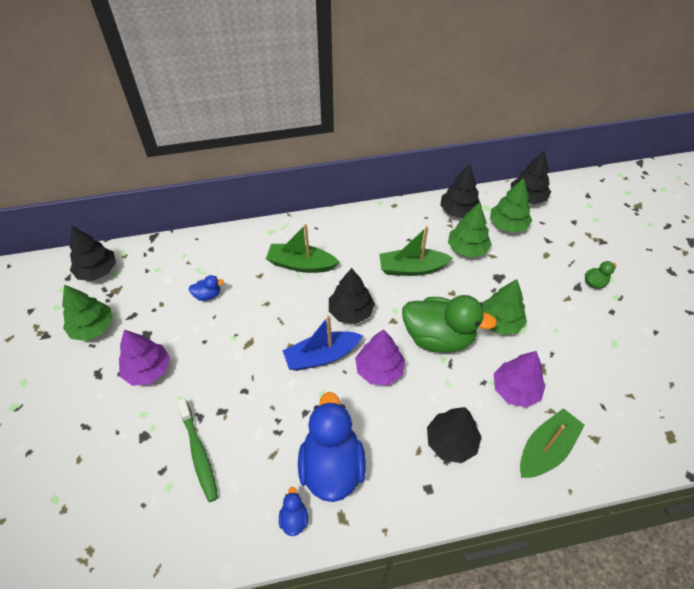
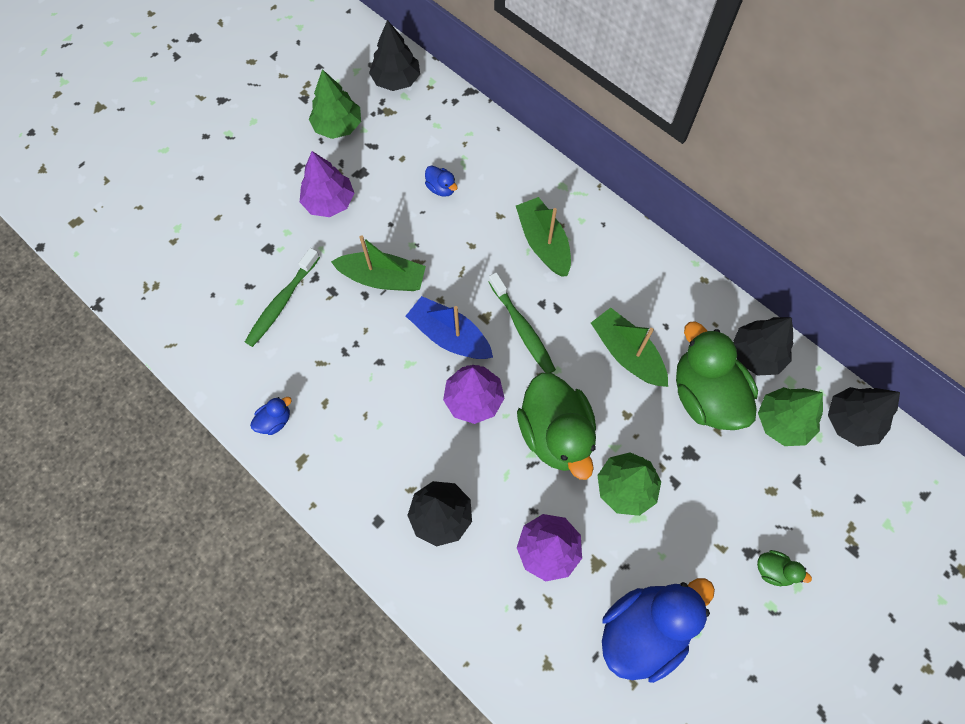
camera: 55 degrees right, 15 degrees up
(332, 466) = (343, 420): blue duck -> blue duck (643, 630)
(351, 311) = (522, 328): black tree -> green toothbrush
(467, 248) = (705, 395): green tree -> green duck
(545, 449) = (497, 616): green boat -> green boat (382, 278)

